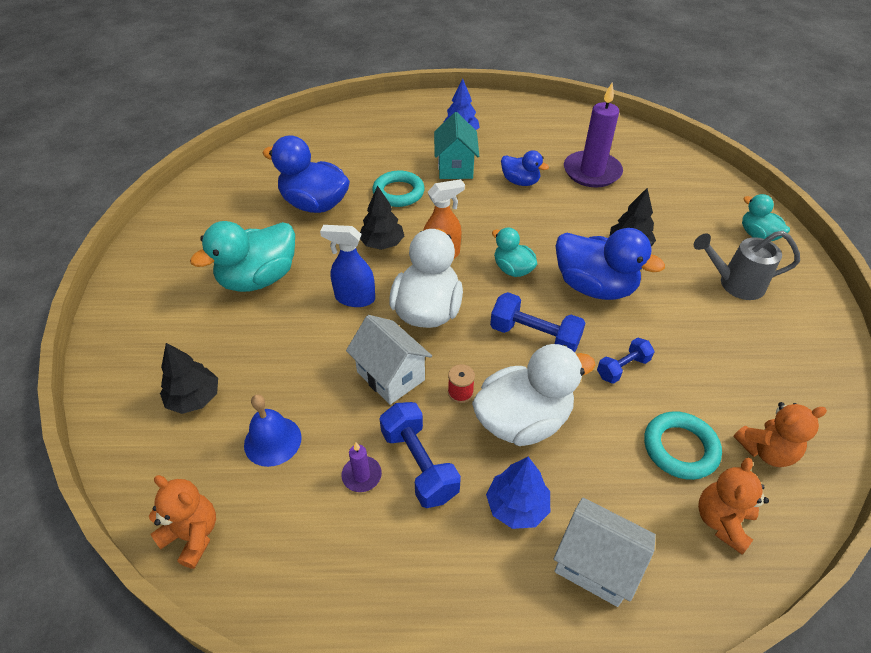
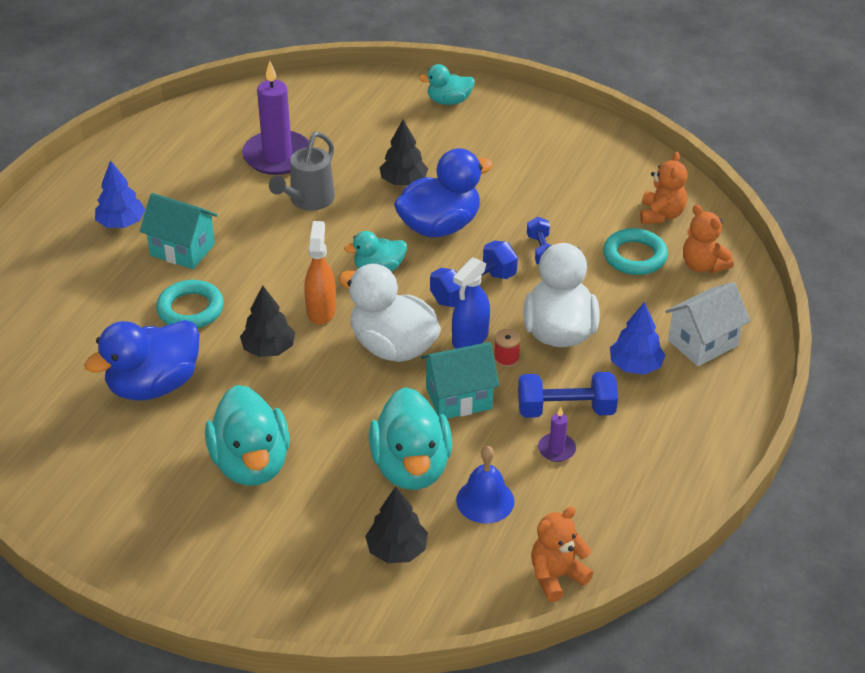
camera: 65 degrees left, 5 degrees down
(293, 373) = (411, 467): none -> turquoise duck
(354, 298) = (337, 394): blue spray bottle -> blue spray bottle (470, 338)
(391, 376) = (459, 398): white house -> turquoise house
(520, 182) = (250, 212): blue duck -> none
(735, 284) = (495, 144): grey watering can -> grey watering can (308, 200)

